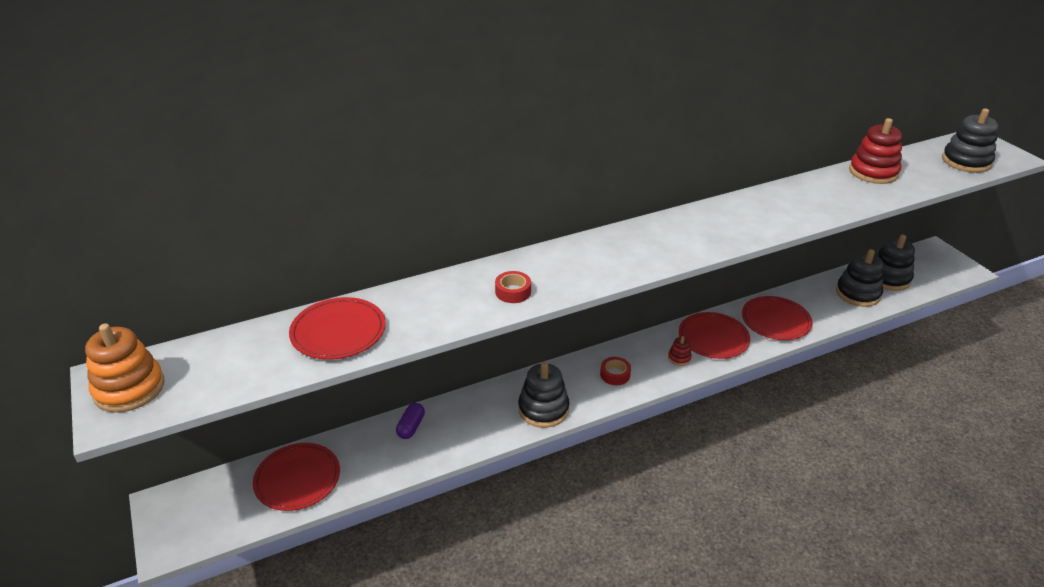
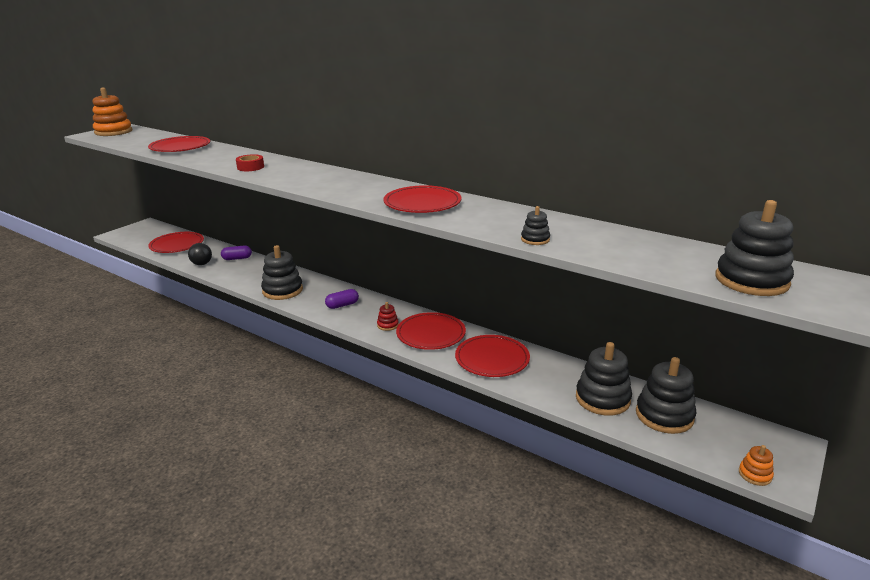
camera: 60 degrees right, 10 degrees down
(397, 464) = (202, 264): none -> black ball
(615, 374) = (342, 305): red tape -> purple capsule
(737, 223) = (422, 203): none -> red plate
(859, 203) = (535, 239): none -> black stacking toy
(873, 172) = (619, 238): red stacking toy -> none
(960, 276) = (755, 474): none -> orange stacking toy

